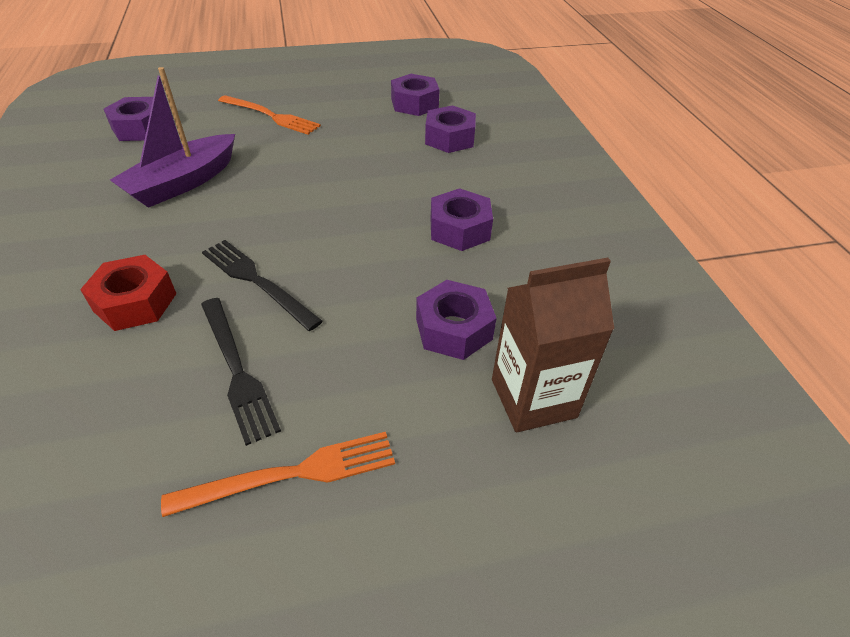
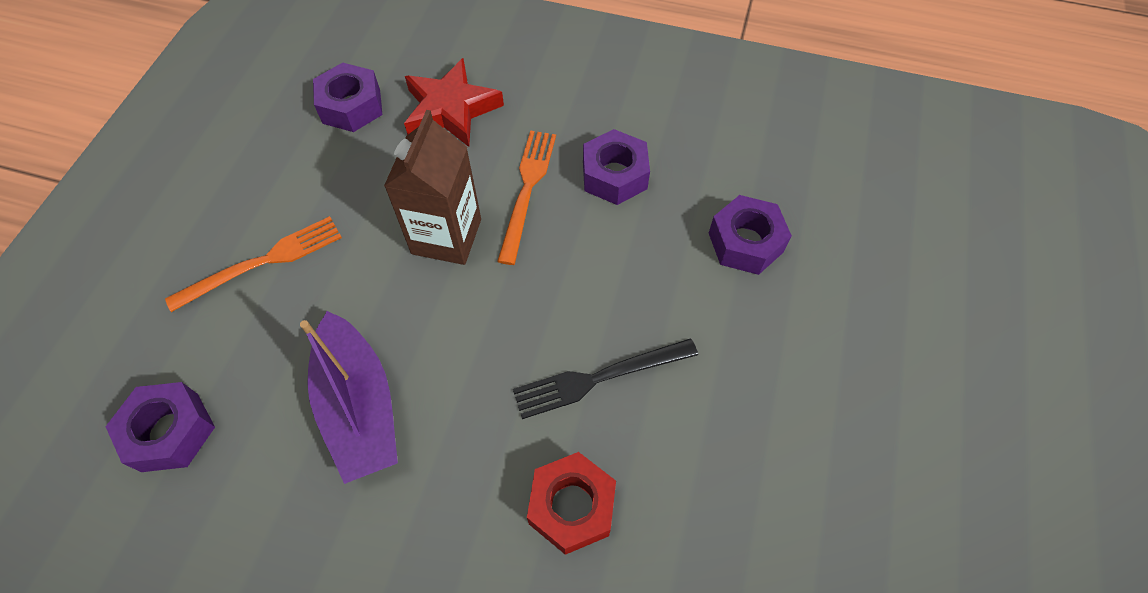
camera: 60 degrees left, 15 degrees up
(236, 370) = (718, 431): black fork -> none
(291, 474) = (852, 422): orange fork -> orange fork (527, 190)
(449, 138) = (451, 109): purple nut -> red star
(533, 398) = (842, 226): brown carton -> brown carton (446, 236)

